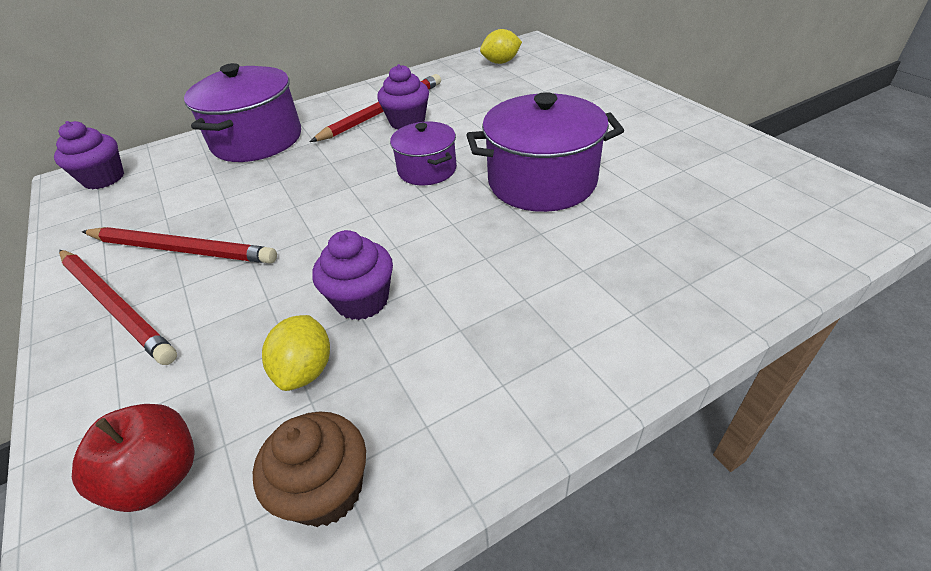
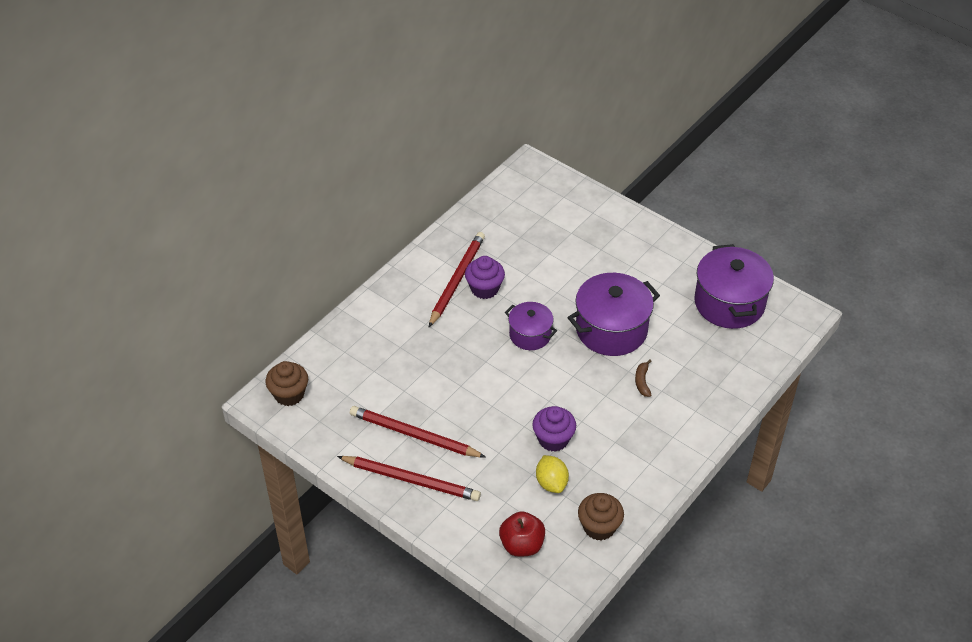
camera: 25 degrees left, 5 degrees up
(104, 178) = (289, 394): purple cupcake -> brown cupcake
(182, 249) = (414, 435): red pencil -> red pencil turned 150 degrees counterclockwise
(257, 140) = (378, 331): purple pot -> purple pot (729, 303)
(501, 62) = (518, 199): yellow lemon -> none
(556, 251) = (642, 381): none -> brown banana

